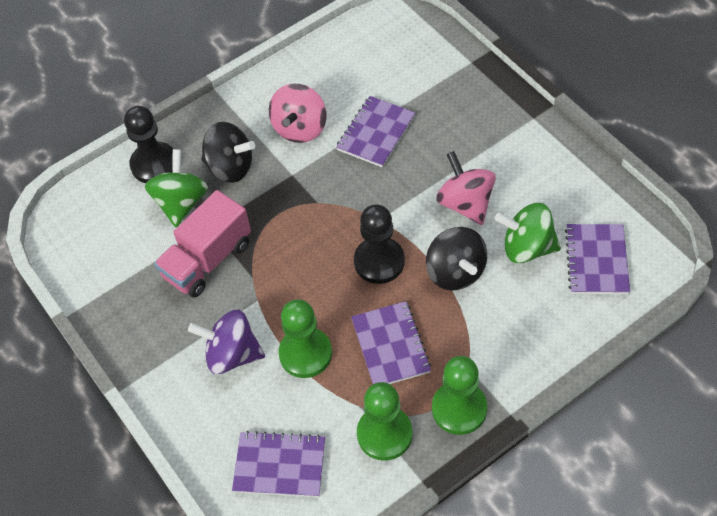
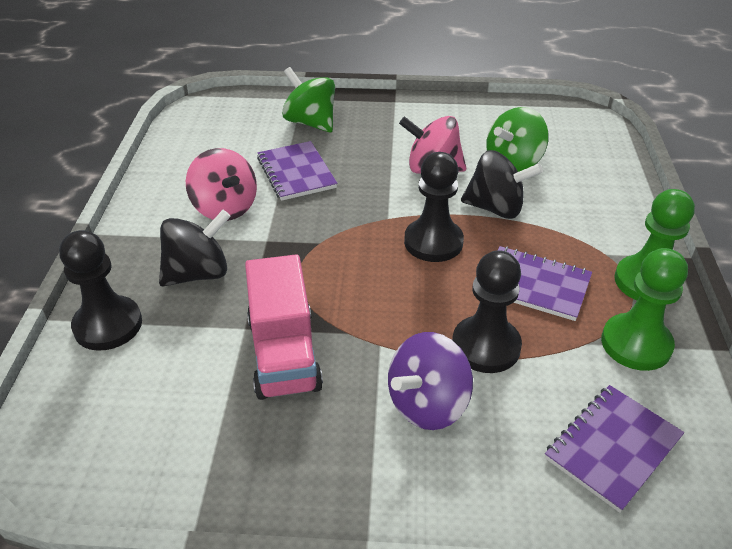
camera: 55 degrees left, 15 degrees down
(181, 203) = (186, 333): green spinning top -> green spinning top (310, 123)
(305, 354) = (485, 346): green pawn -> black pawn
(597, 260) = (563, 141): purple notebook -> none

